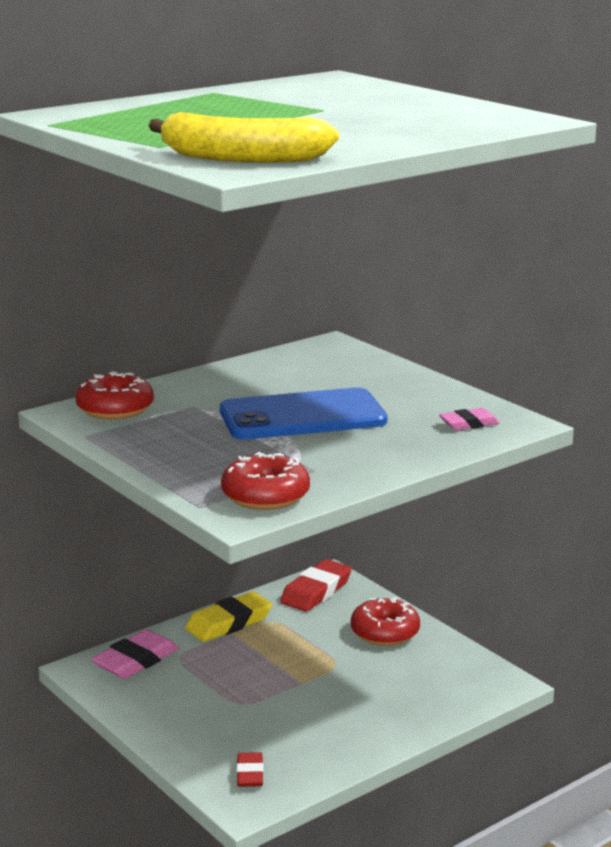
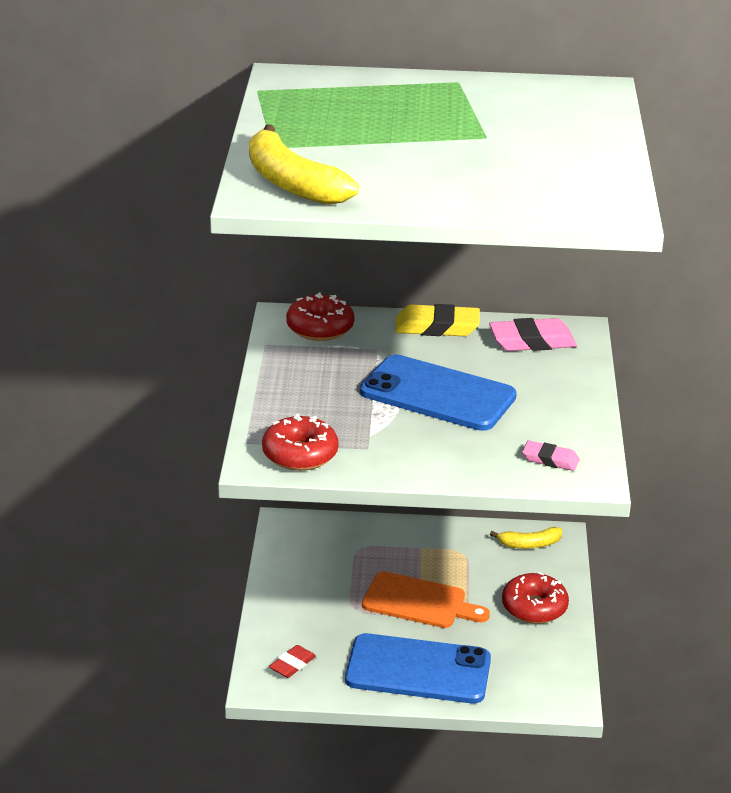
camera: 40 degrees right, 10 degrees up
(135, 660) = (327, 535): pink eraser -> pink eraser (532, 341)
(229, 623) = (429, 538): yellow eraser -> yellow eraser (437, 327)
(288, 672) = (419, 602): none -> orange cutting board
(316, 591) = (529, 544): red eraser -> yellow banana
(362, 722) = (418, 670): none -> blue phone

